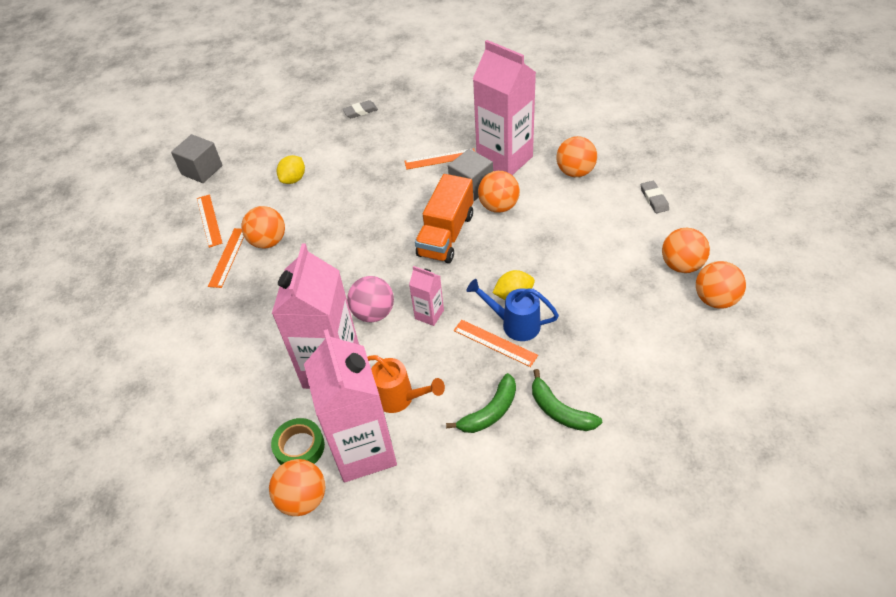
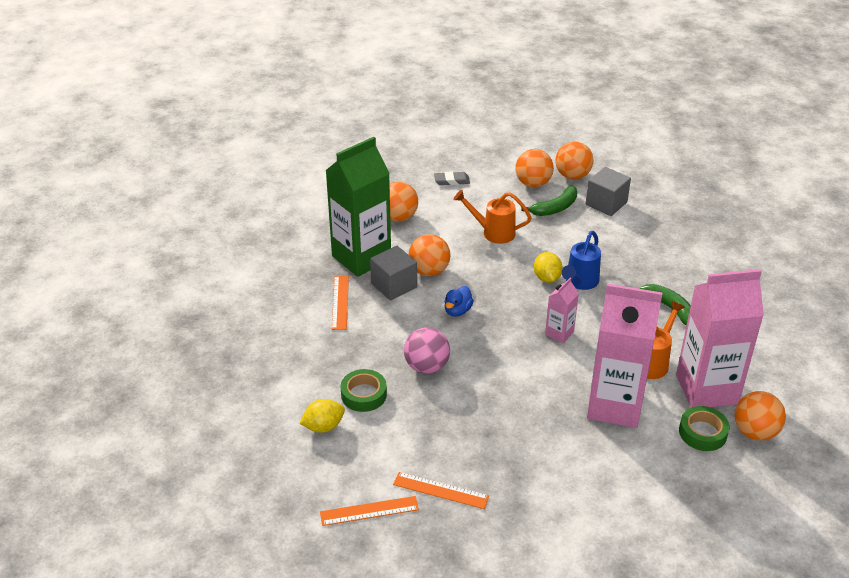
camera: 85 degrees left, 10 degrees down
(202, 170) = (265, 522): grey cube -> grey cube (606, 203)
(268, 241) = (425, 452): orange ball -> none
(293, 179) = (323, 426): yellow lemon -> yellow lemon turned 60 degrees counterclockwise
(330, 194) = (364, 394): none -> green tape
(360, 111) = (220, 359): grey eraser -> none
(373, 313) = (550, 371): pink ball -> pink ball (426, 366)
(446, 235) = (457, 311): orange truck -> blue duck
(495, 343) = (599, 296): orange ruler -> none
(504, 159) = (361, 257): pink carton -> green carton
(559, 410) = (671, 271): green banana -> green banana (555, 208)
(576, 244) = (493, 232): none -> orange watering can

